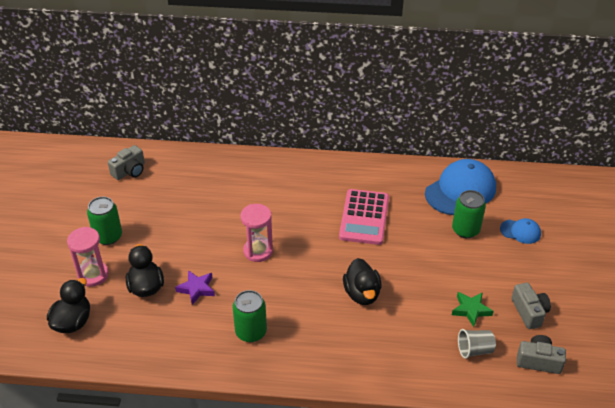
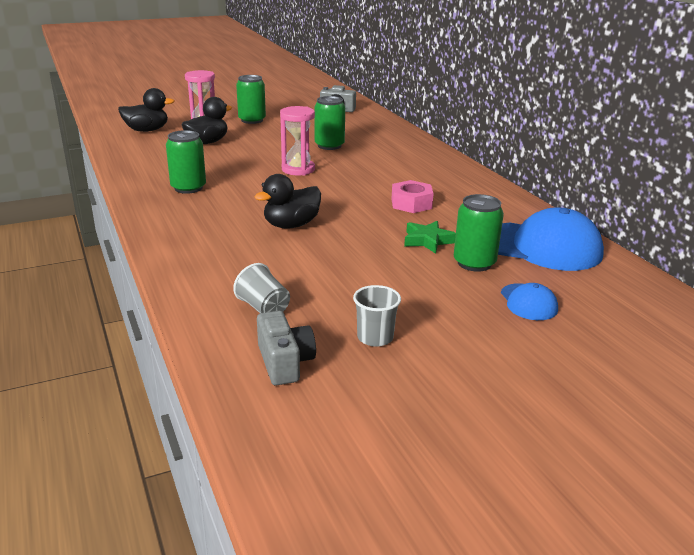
camera: 60 degrees right, 15 degrees down
(196, 289) = (223, 158): purple star -> none
(218, 212) = (329, 146): none -> green can
(364, 217) = (411, 204): pink calculator -> pink nut
(471, 310) = (333, 293): green star -> green star (427, 240)
(529, 312) = (375, 337): grey camera -> grey cup

